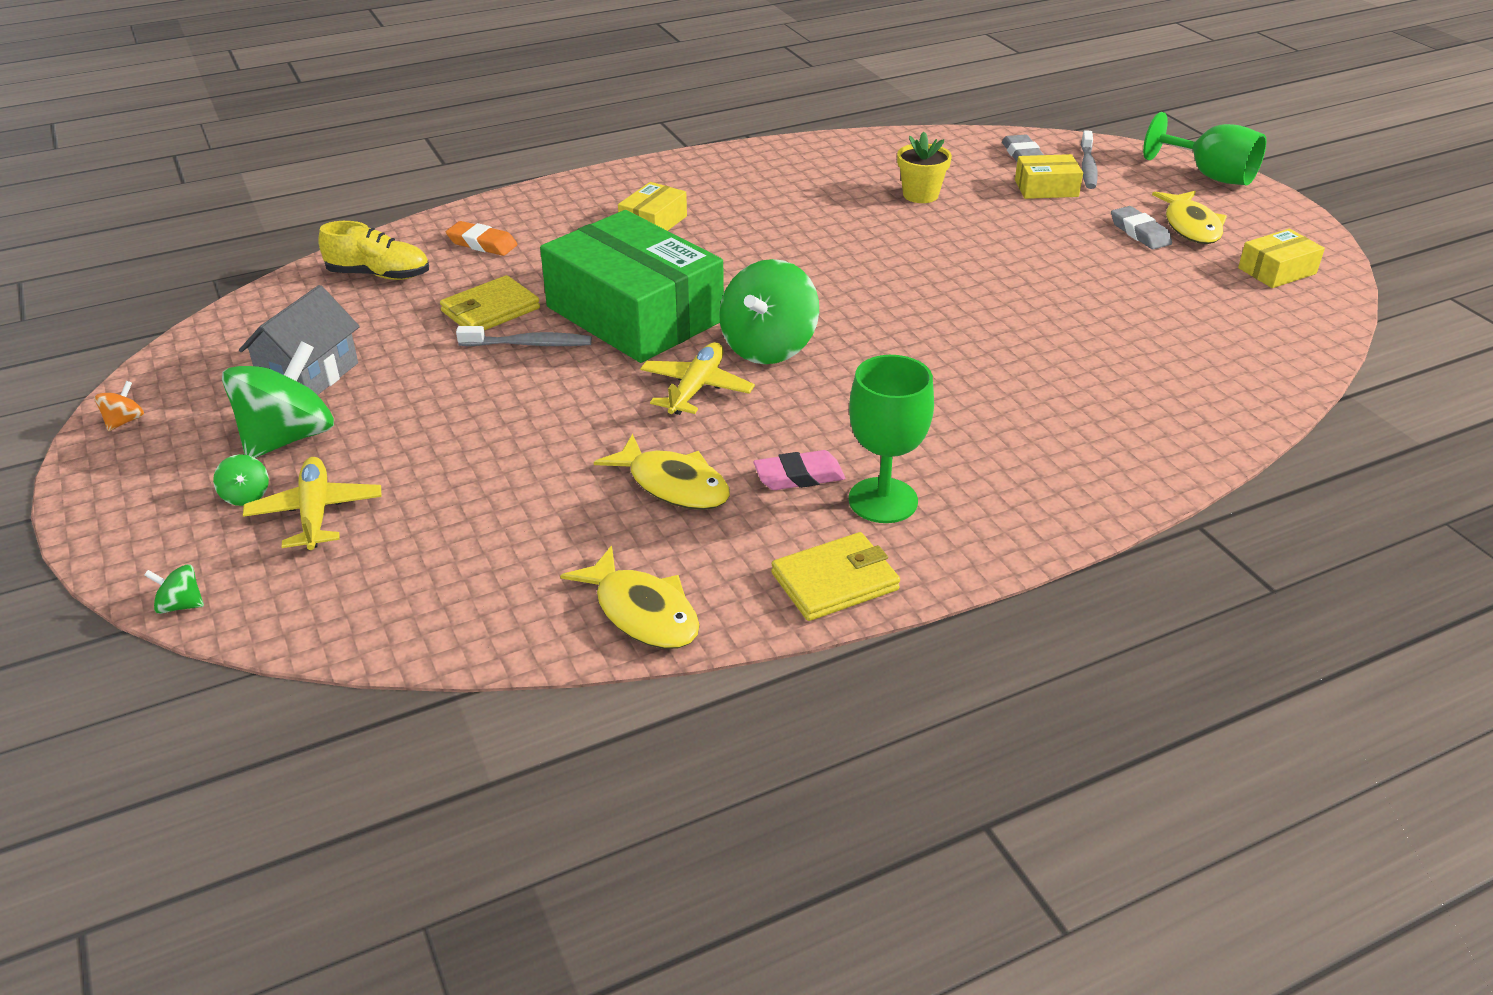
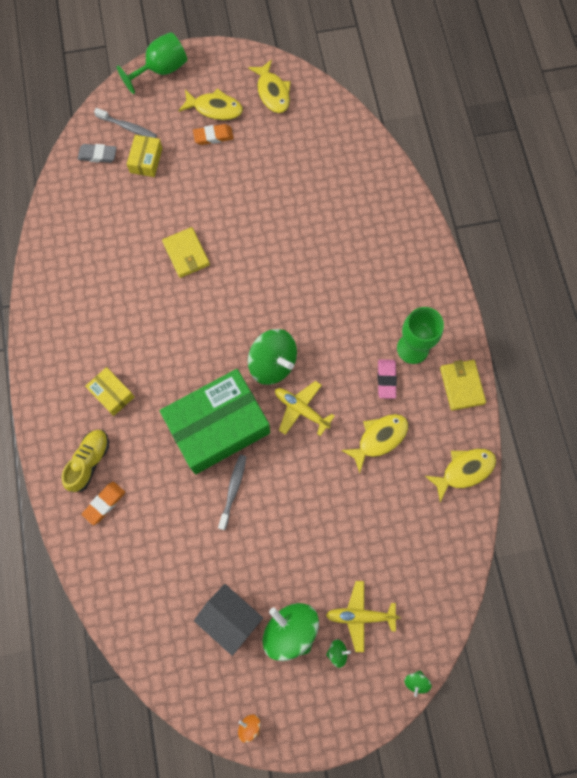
camera: 75 degrees left, 35 degrees up
(379, 275) = (124, 572): yellow shoe -> yellow shoe (89, 461)
(490, 310) = (189, 507): yellow wallet -> yellow wallet (186, 254)
(920, 195) = (130, 231): yellow flower pot -> none
(1139, 233) = (213, 136): grey eraser -> orange eraser
(1277, 271) = (272, 92): yellow box -> yellow fish

